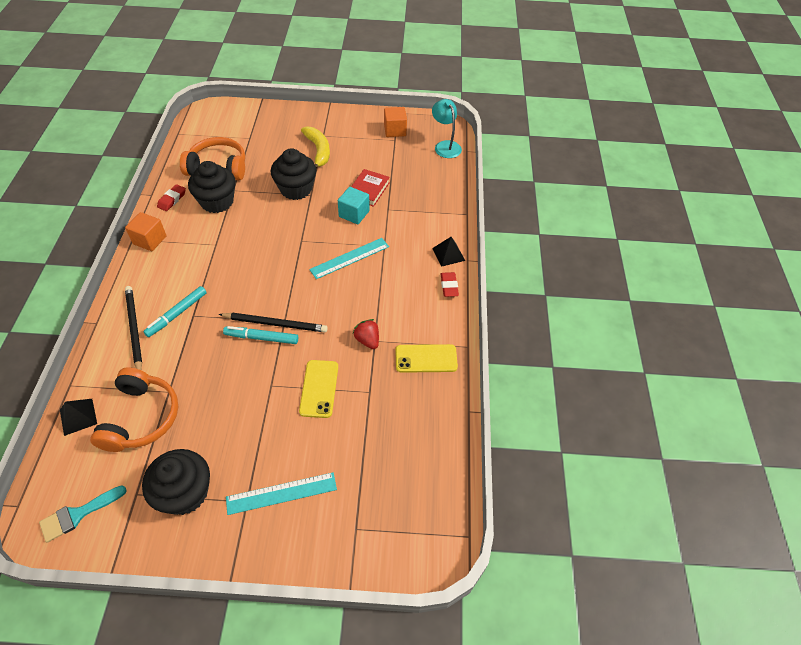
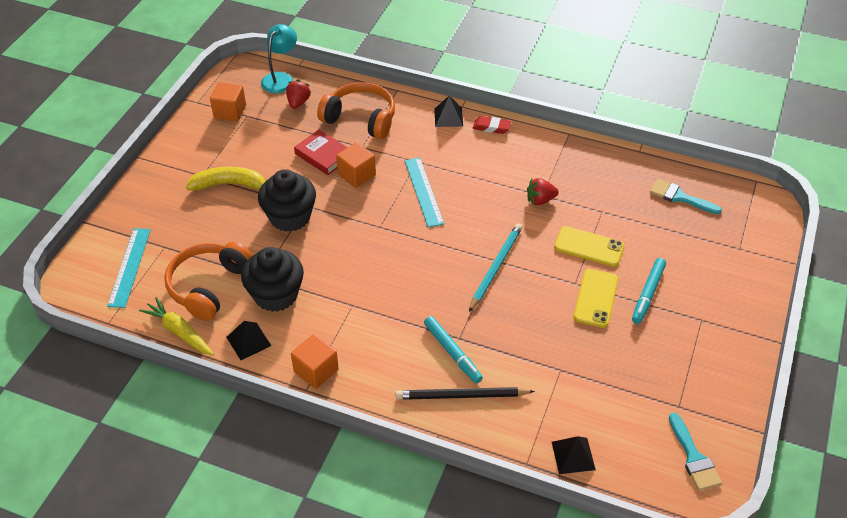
camera: 70 degrees left, 5 degrees down
(141, 417) = (588, 396): orange headphones -> orange headphones (360, 119)
(172, 199) = (248, 341): red eraser -> black pyramid
(175, 166) = (179, 332): none -> yellow carrot
(185, 493) = (684, 366): black cupcake -> none
(261, 338) = (511, 282): turquoise marker -> turquoise marker (648, 294)
(275, 324) = (496, 267): black pencil -> turquoise pencil
(281, 493) = (697, 293): turquoise ruler -> turquoise ruler (129, 267)
(354, 214) = (356, 175): turquoise cube -> orange cube
(413, 459) = (680, 197): none -> turquoise brush
(422, 162) = (298, 102): none -> red strawberry
(426, 359) = (575, 164): yellow phone -> yellow phone (596, 298)
(445, 146) = (281, 78): turquoise lamp -> turquoise lamp turned 120 degrees clockwise

